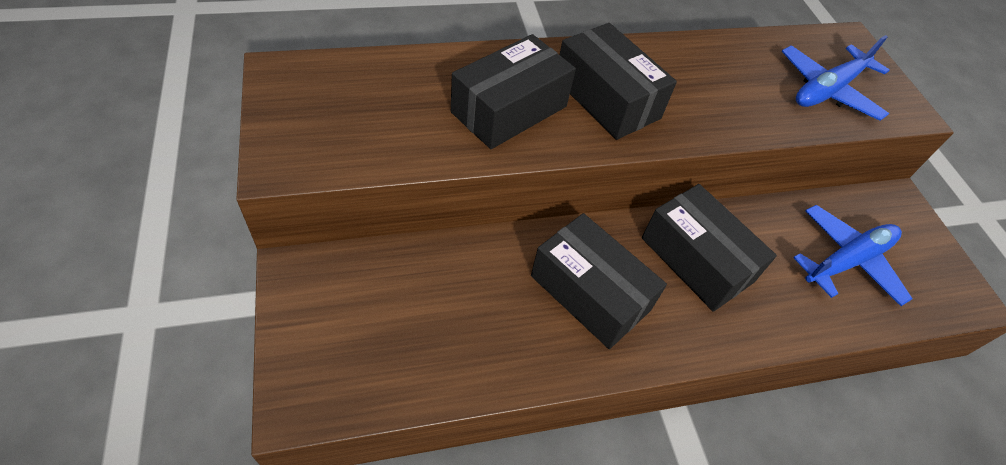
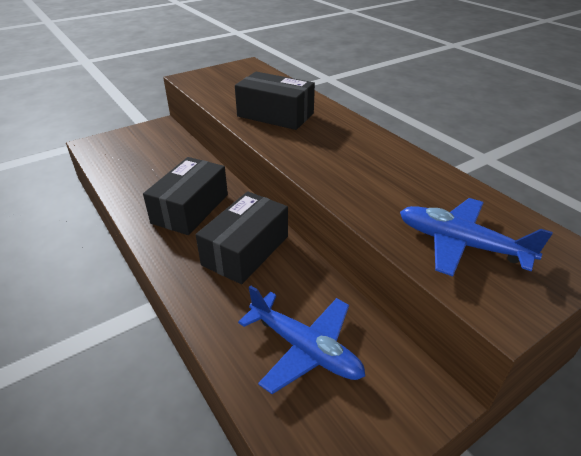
camera: 75 degrees right, 15 degrees down
(607, 98) = (319, 141): black box -> none

